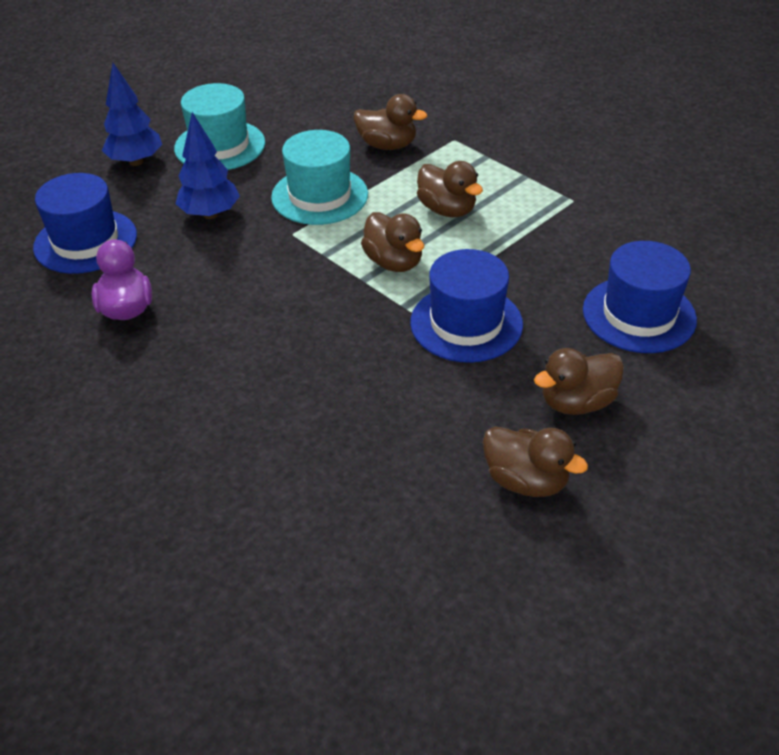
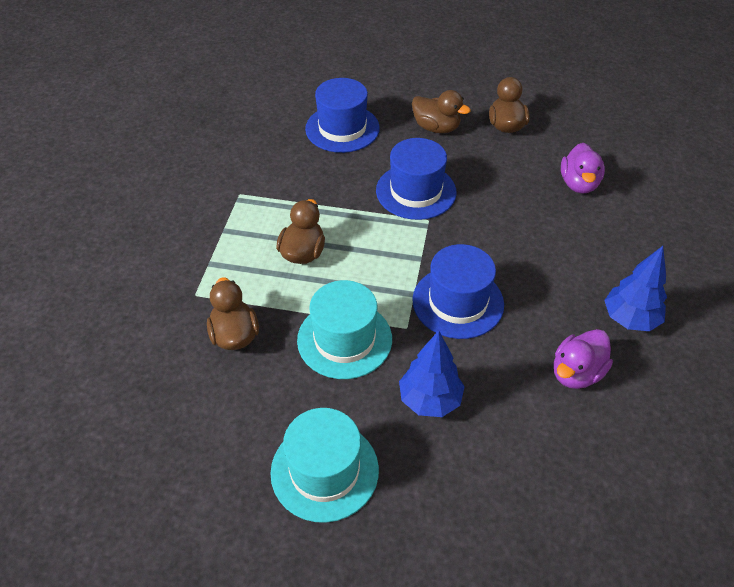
camera: 125 degrees left, 5 degrees up
(85, 241) = (543, 469): blue hat -> blue hat (458, 302)
(136, 161) = (405, 529): blue tree -> blue tree (629, 319)
(343, 482) = (579, 184): none -> purple duck
(394, 262) = (388, 252): brown duck -> none

